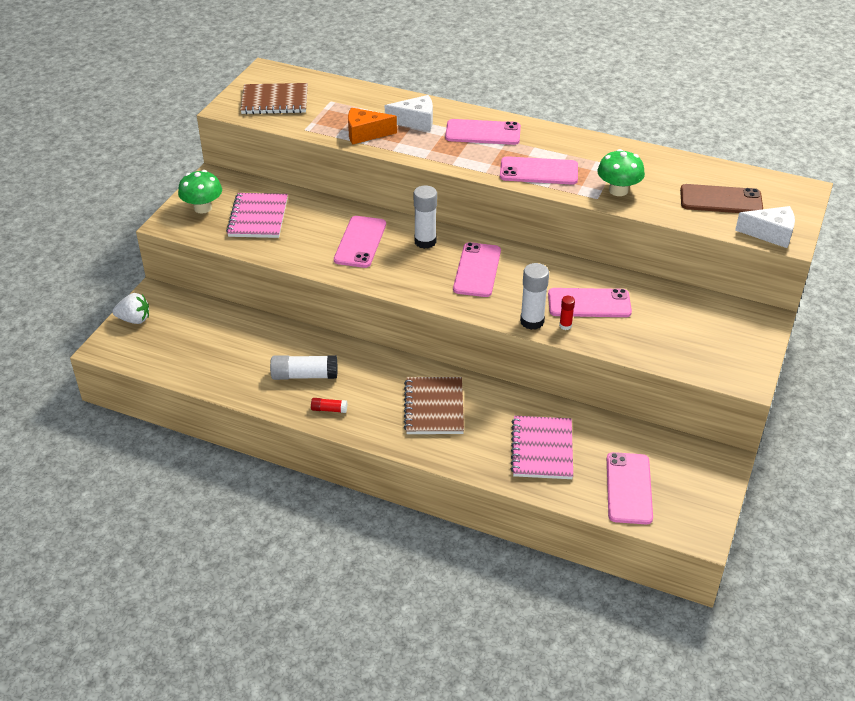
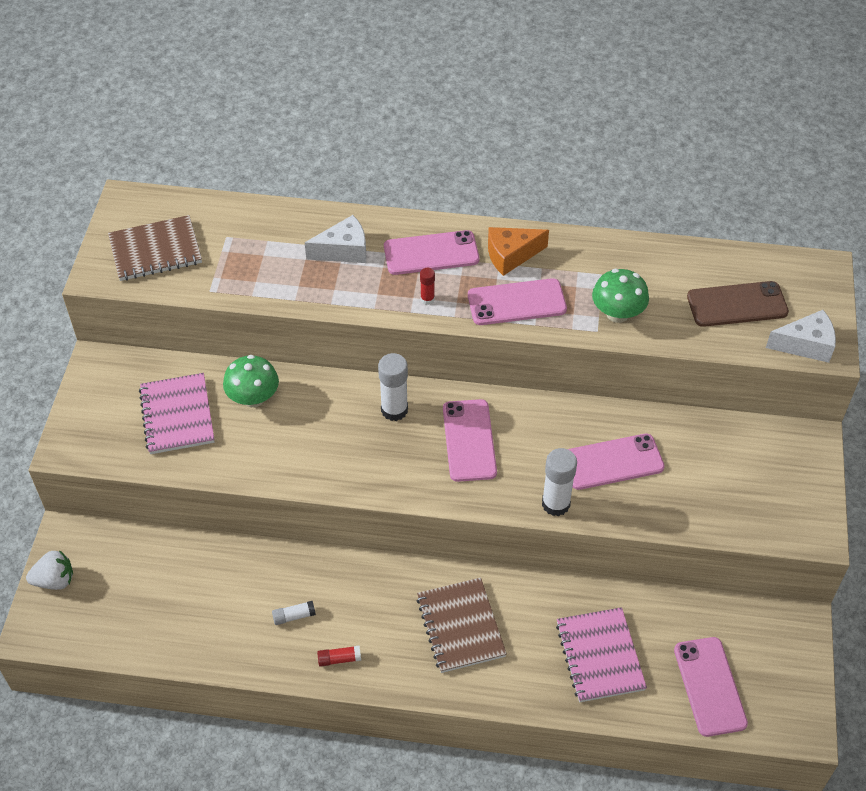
camera: 15 degrees left, 10 degrees up
(203, 208) = (102, 414): green mushroom -> green mushroom (253, 398)
(304, 375) = (294, 616): white glue stick -> white glue stick, size x0.53
(360, 242) = (316, 427): pink phone -> none
(365, 134) = (288, 283): orange cheese -> orange cheese (511, 256)
(565, 326) = (595, 501): red glue stick -> red glue stick (427, 299)

